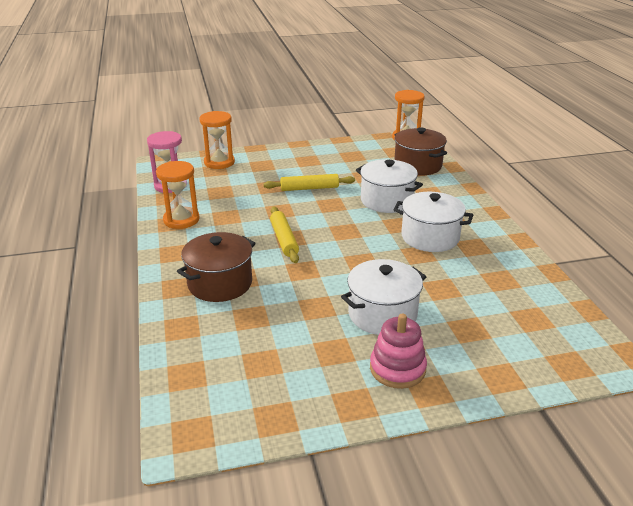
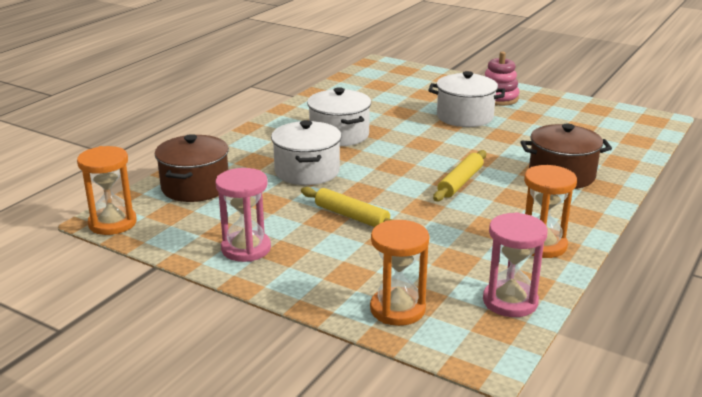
camera: 135 degrees left, 5 degrees down
(327, 154) = (246, 249): none -> pink hourglass

